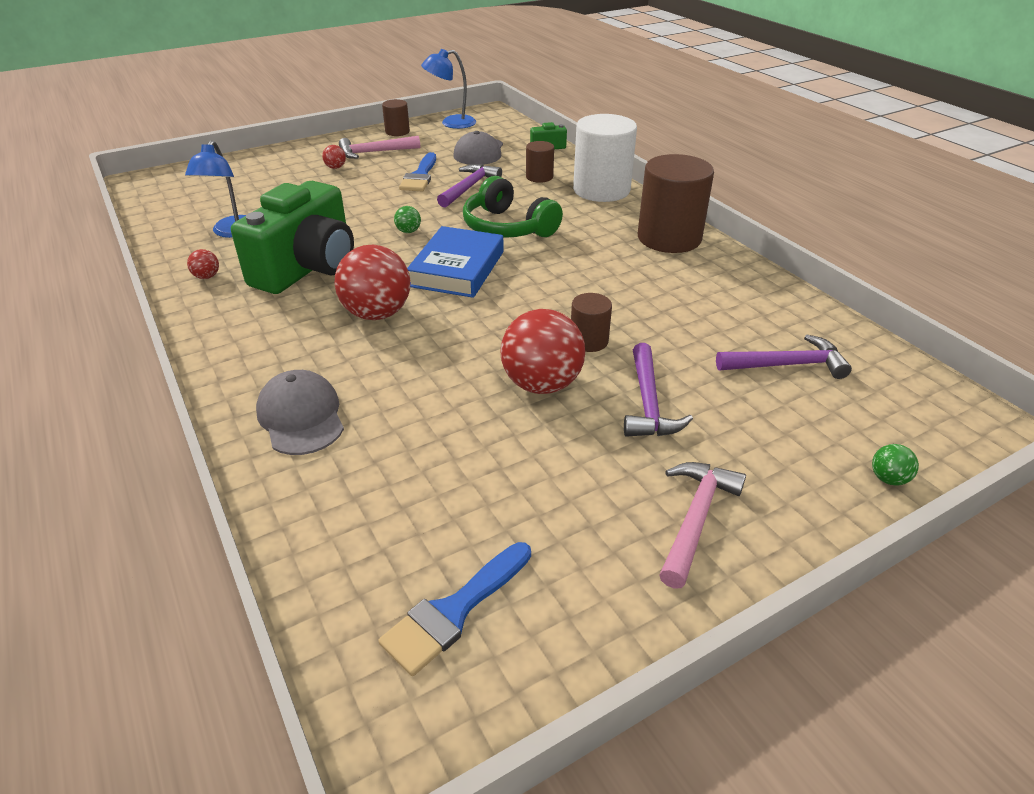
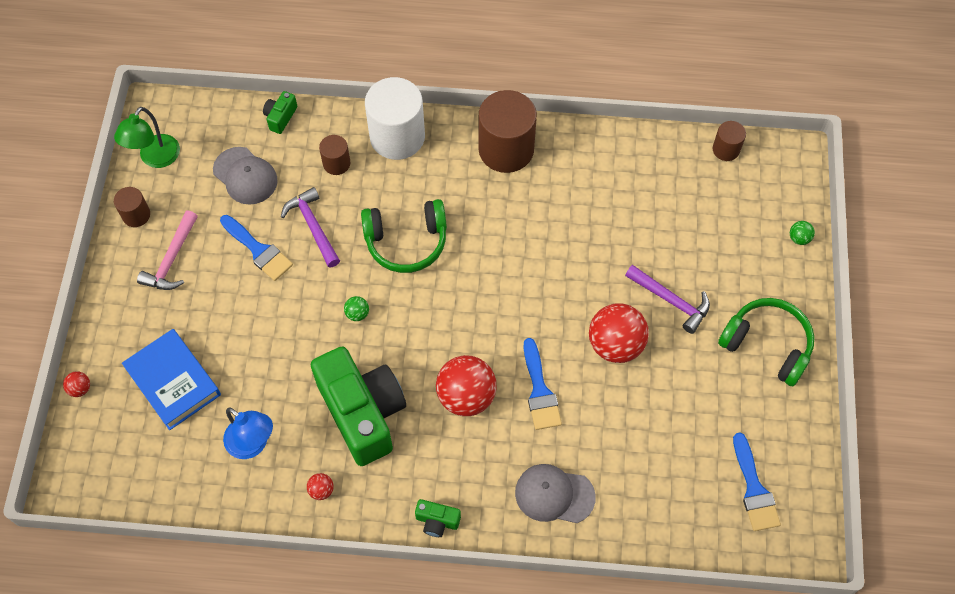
camera: 55 degrees left, 25 degrees up
(212, 350) = (437, 521): none -> green camera
(335, 167) = (180, 308): red ball -> red ball (80, 388)
(427, 355) = (540, 391): none -> blue brush
(451, 123) = (155, 158): blue lamp -> green lamp
(457, 269) = (443, 312): blue book -> blue book (173, 382)
(589, 341) = (591, 289): brown cylinder -> brown cylinder (726, 149)
(695, 518) = (767, 345): pink hammer -> green headphones
(787, 365) = (689, 203): purple hammer -> none

